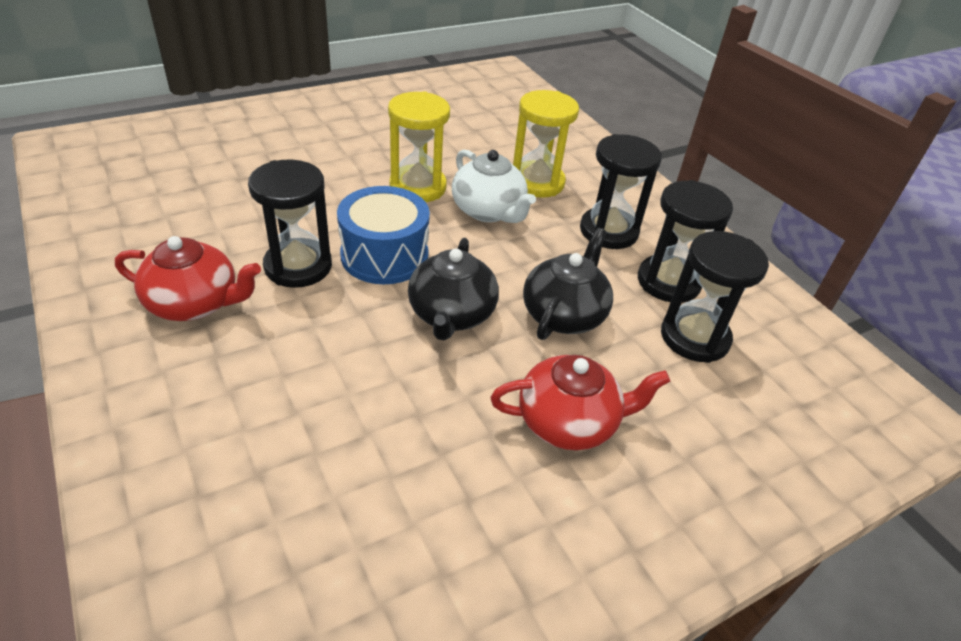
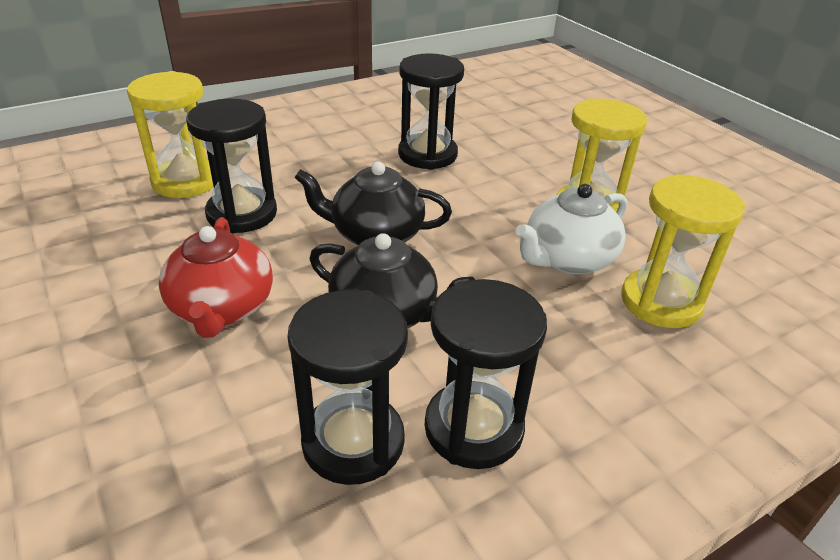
camera: 90 degrees right, 5 degrees down
(195, 303) = (373, 121): red teapot -> none
(316, 488) = (185, 181): none -> yellow hourglass
(384, 255) = (457, 194): blue drum -> none
(608, 231) = (575, 369): black hourglass -> black hourglass (242, 214)

